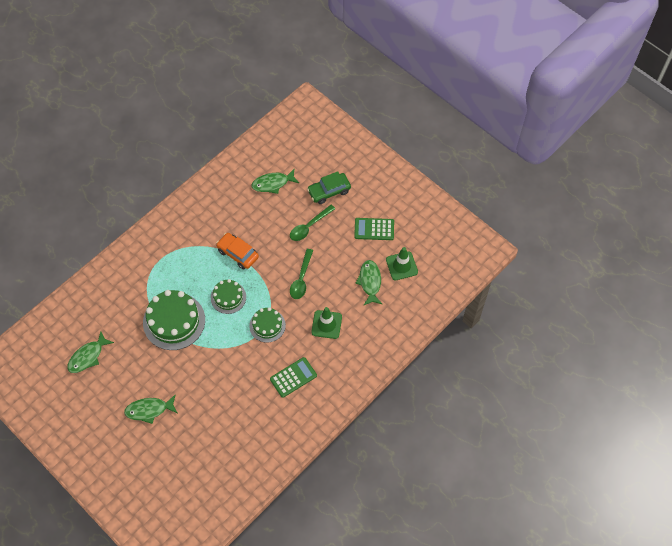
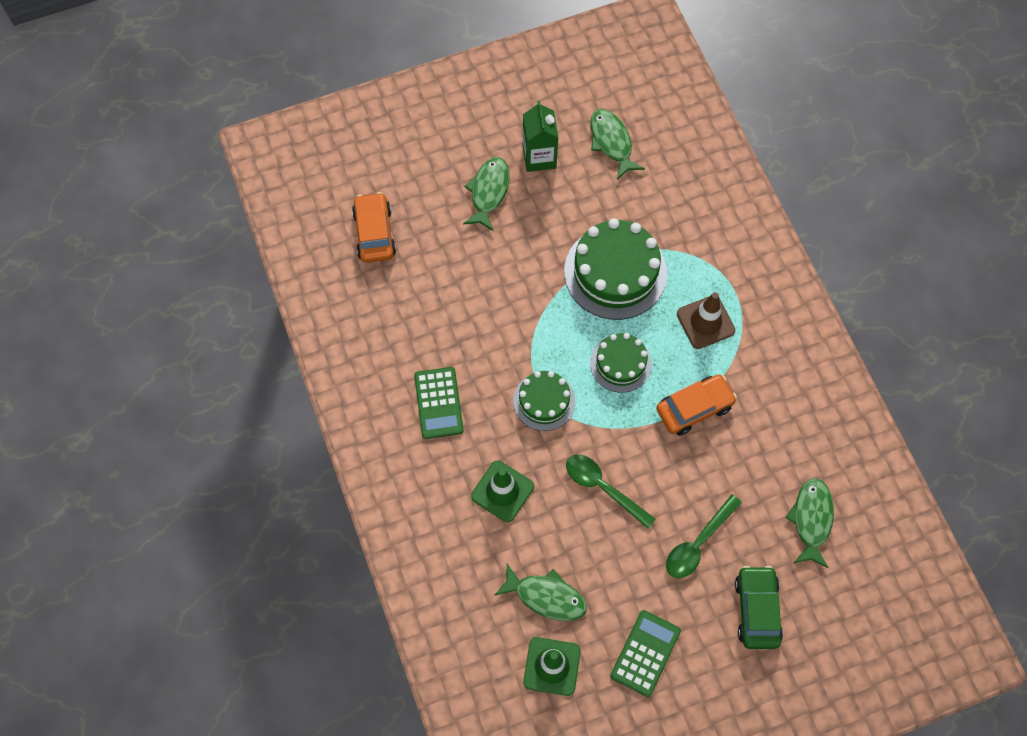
camera: 115 degrees right, 5 degrees up
(114, 392) = (539, 157): none -> green carton
(185, 266) = (705, 322): none -> brown traffic cone
(203, 462) = (374, 233): none -> orange car
(309, 226) = (698, 543): green spoon -> green spoon turned 120 degrees counterclockwise

